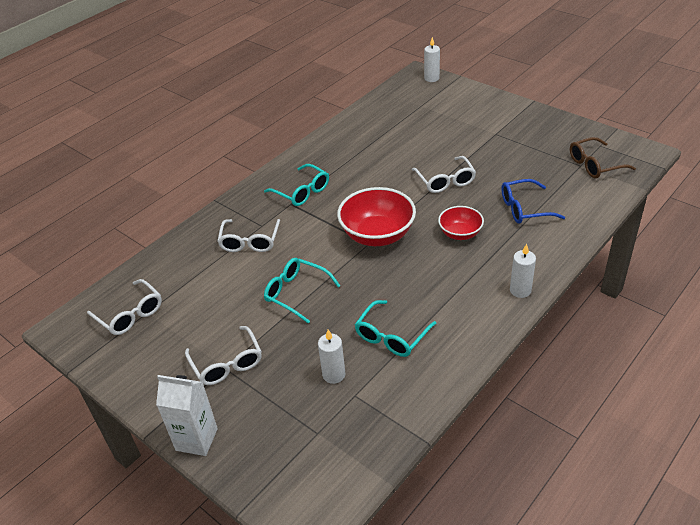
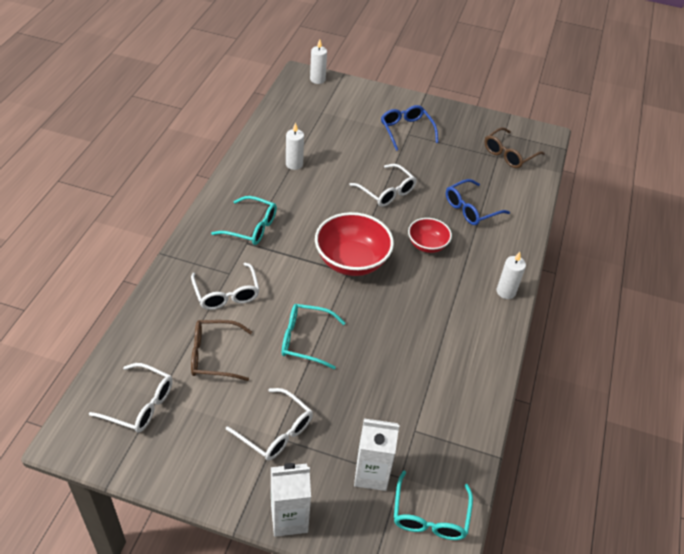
camera: 30 degrees left, 5 degrees up
(210, 289) = (214, 355): none -> brown glasses
(291, 422) = (371, 474): none -> white carton
(334, 374) = (385, 415): white candle -> white candle (294, 164)
(391, 336) = (418, 363): turquoise glasses -> turquoise glasses (430, 516)
(495, 130) = (406, 130): none -> blue glasses

